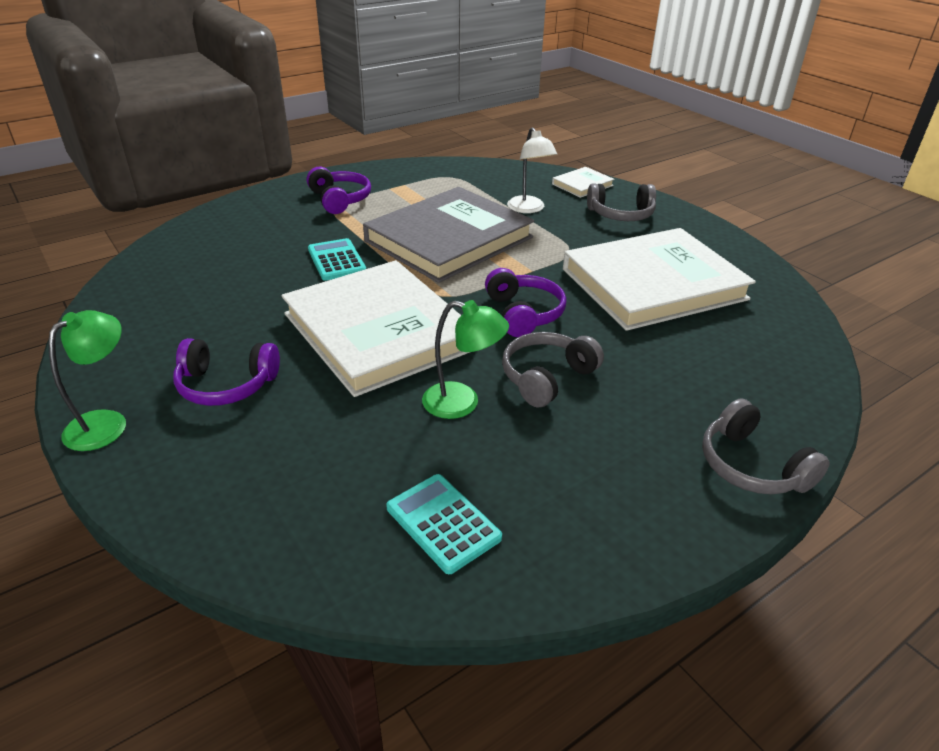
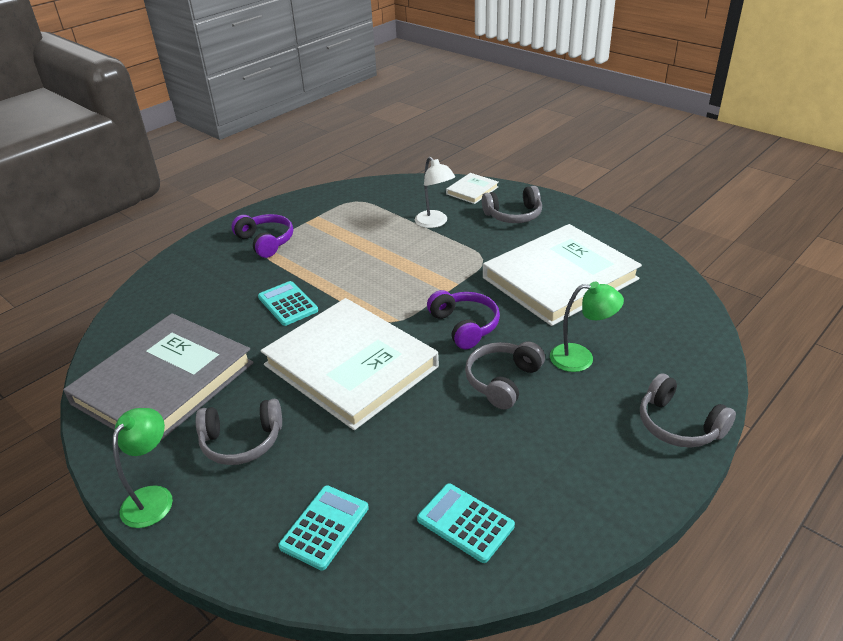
camera: 10 degrees left, 0 degrees up
(226, 385) = (242, 441): purple headphones -> grey headphones
(276, 492) = (324, 527): none -> turquoise calculator
(449, 239) = (377, 265): grey book -> grey book (163, 383)
(462, 403) = (444, 417): green lamp -> green lamp (581, 358)

